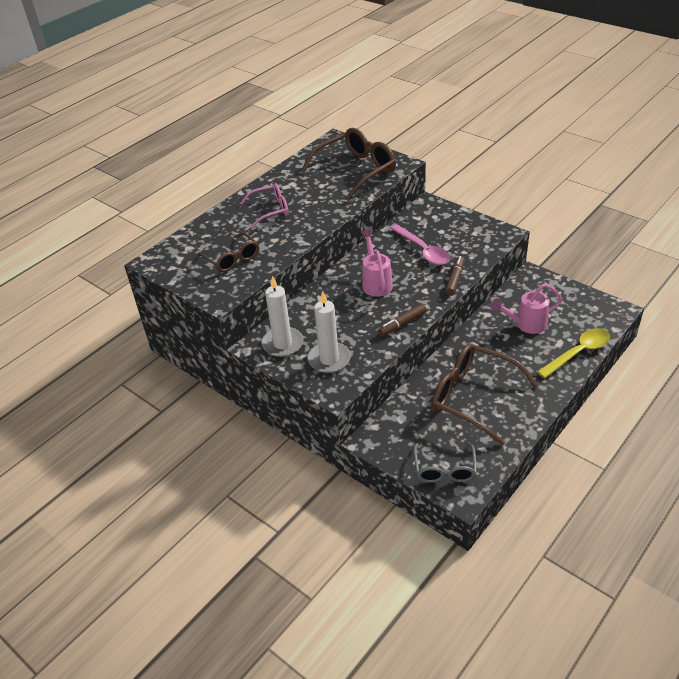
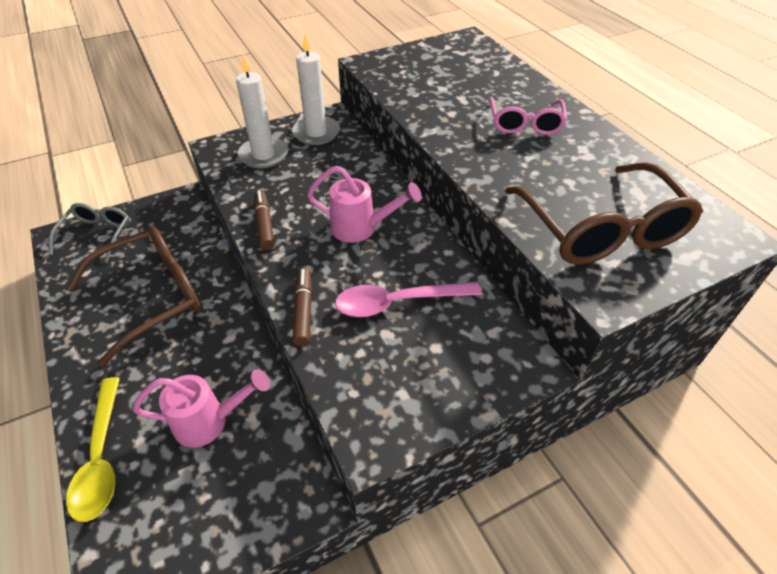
camera: 110 degrees right, 5 degrees up
(232, 259) = (433, 80): brown glasses -> none
(444, 470) = (97, 235): grey glasses -> grey glasses turned 75 degrees clockwise
(455, 279) = (303, 310): brown marker -> brown marker turned 135 degrees counterclockwise
(526, 324) = (210, 421): pink watering can -> pink watering can turned 75 degrees clockwise

